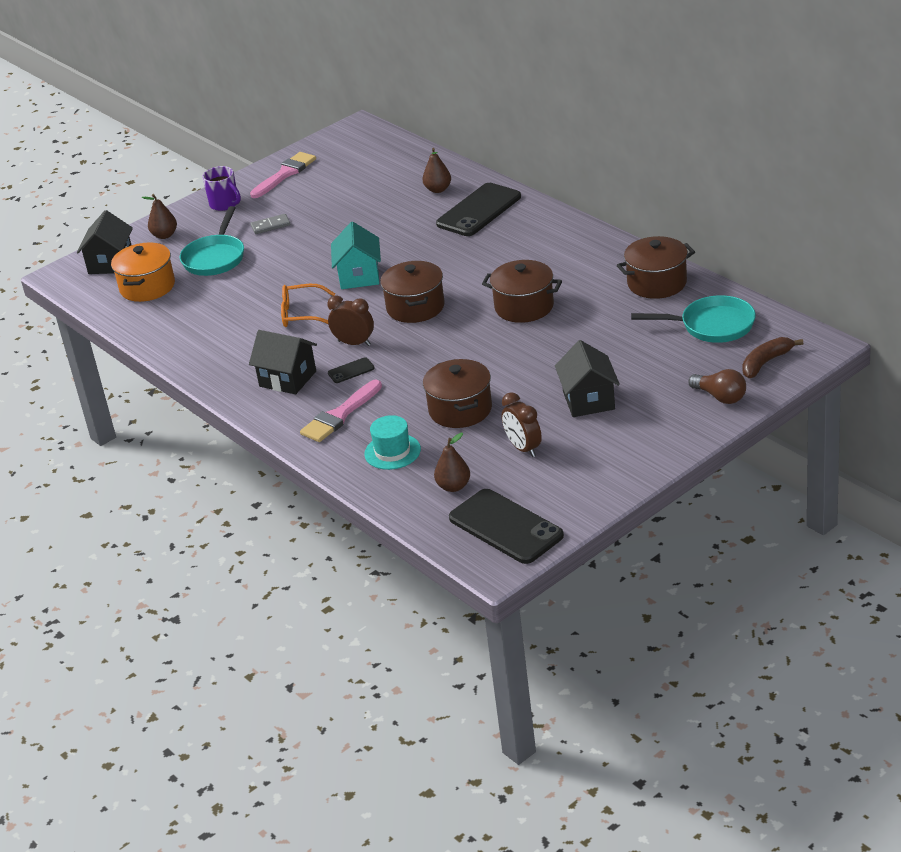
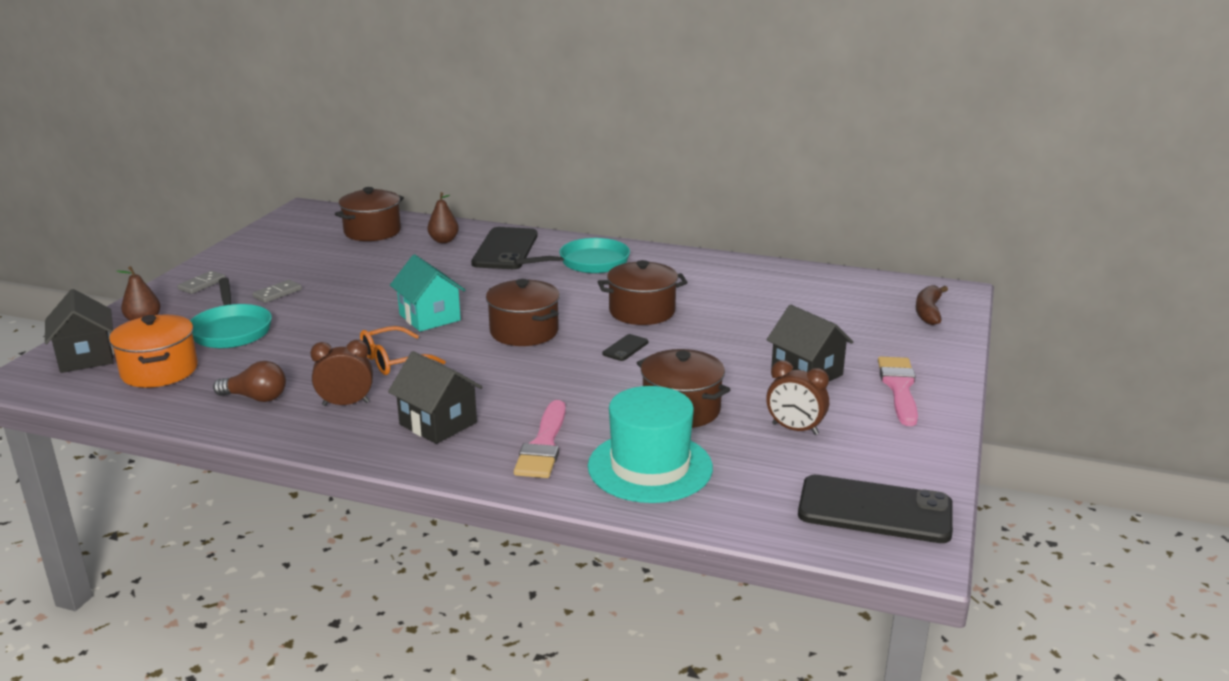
camera: 35 degrees left, 10 degrees down
(225, 204) = (202, 284): purple mug -> grey domino
(285, 174) = (255, 252): pink brush -> pink brush (899, 388)
(288, 379) = (438, 423): black house -> black house turned 45 degrees clockwise
(351, 371) = (510, 400): black phone -> black phone (625, 348)
(354, 343) = (487, 374): brown clock -> brown clock (346, 403)
(392, 452) = (650, 467): turquoise hat -> turquoise hat, size x1.69
(453, 486) = (764, 484): brown pear -> none
(657, 283) = (748, 273): brown pot -> brown pot (372, 231)
(712, 326) = (842, 294): turquoise pan -> turquoise pan (589, 263)
(720, 397) = (927, 345): brown light bulb -> brown light bulb (256, 398)

